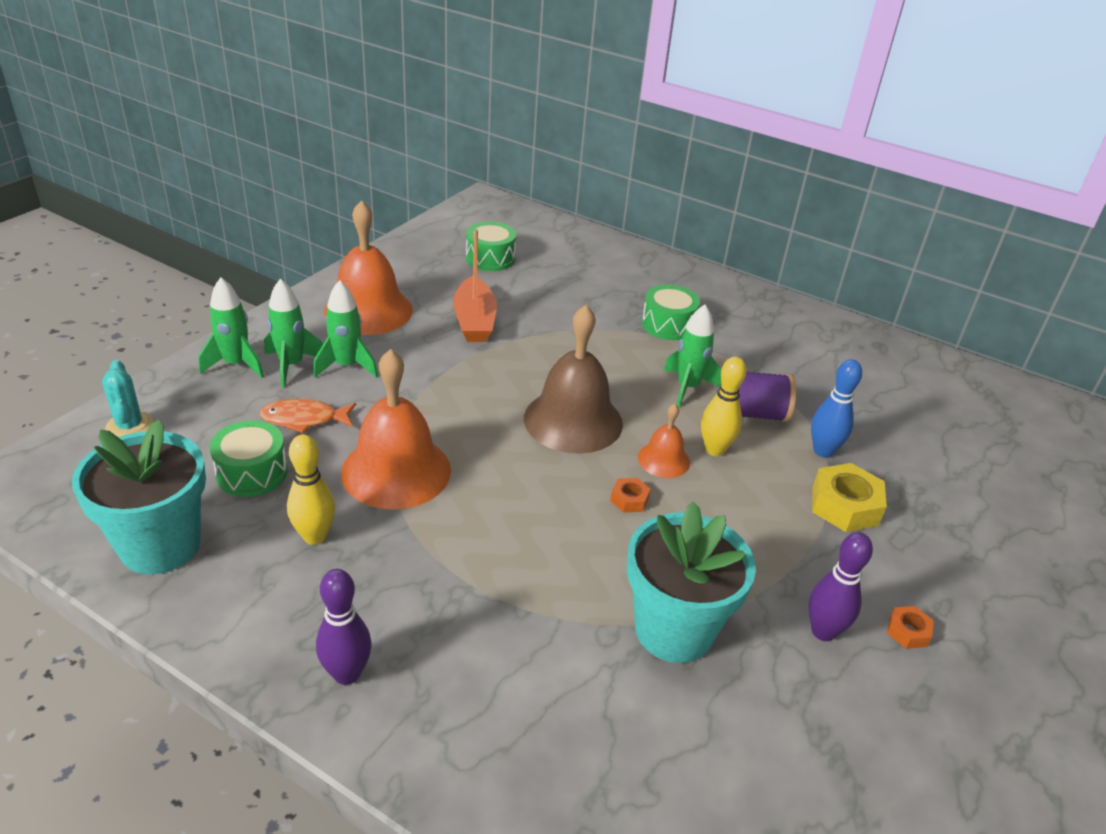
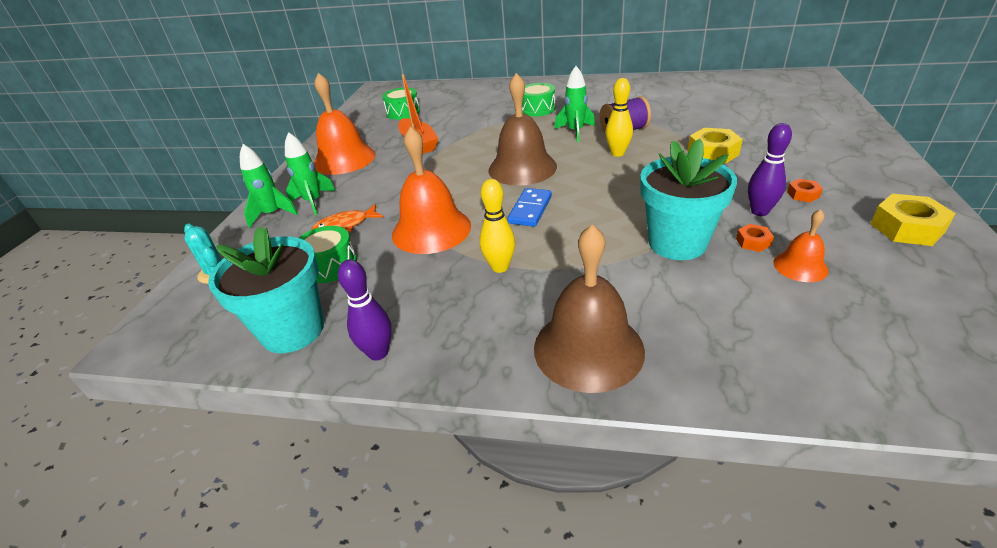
camera: 15 degrees left, 0 degrees up
(315, 536) = (404, 283): yellow bowling pin -> yellow bowling pin (500, 267)
(347, 366) = (352, 190): green rocket -> none
(347, 674) = (491, 349): purple bowling pin -> purple bowling pin (378, 353)
(451, 727) = (588, 348): none -> brown bell
(534, 493) = (530, 209): none -> blue domino
(629, 500) = (591, 192): orange nut -> orange nut (753, 242)
(663, 460) = (593, 167): orange bell -> orange bell (800, 266)
(823, 451) = (677, 134): blue bowling pin -> none
(1002, 752) = (907, 228): none -> yellow nut

